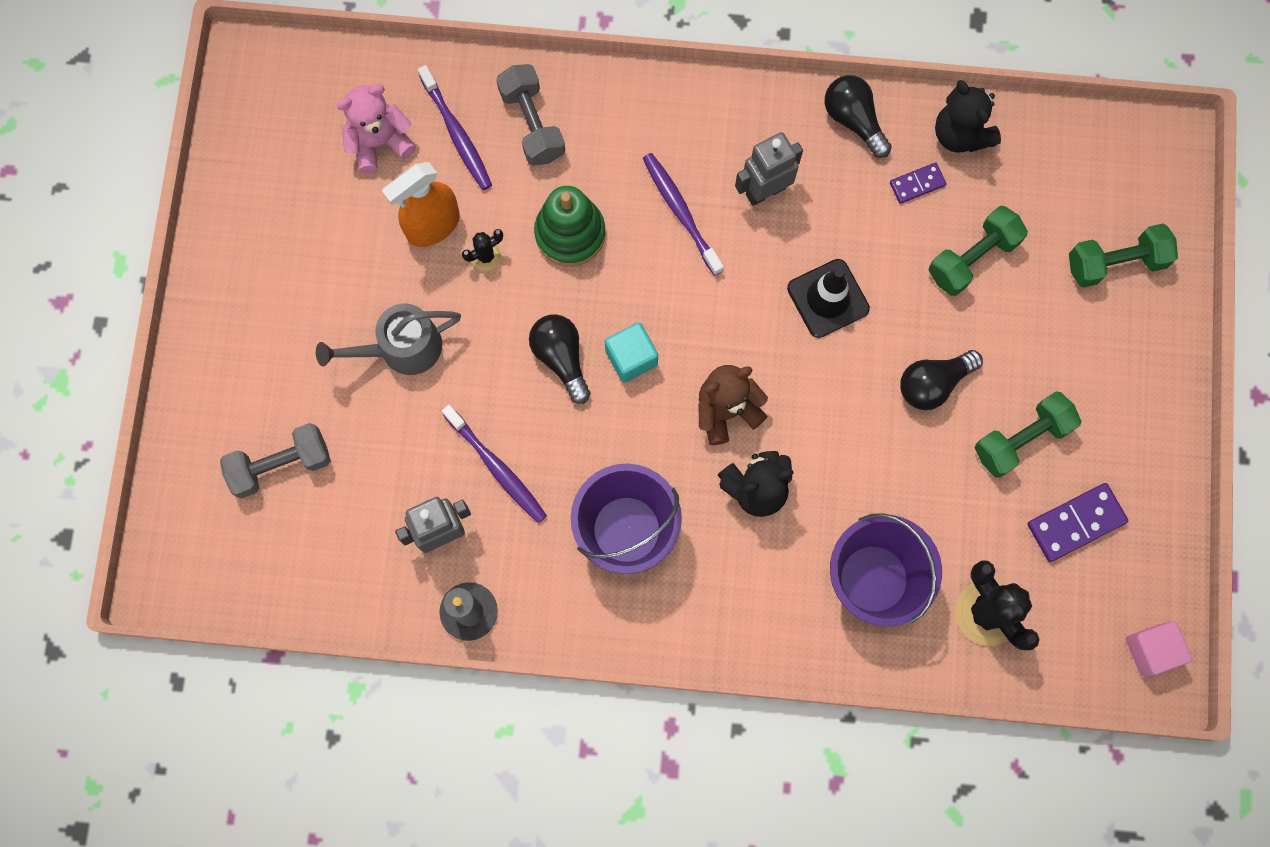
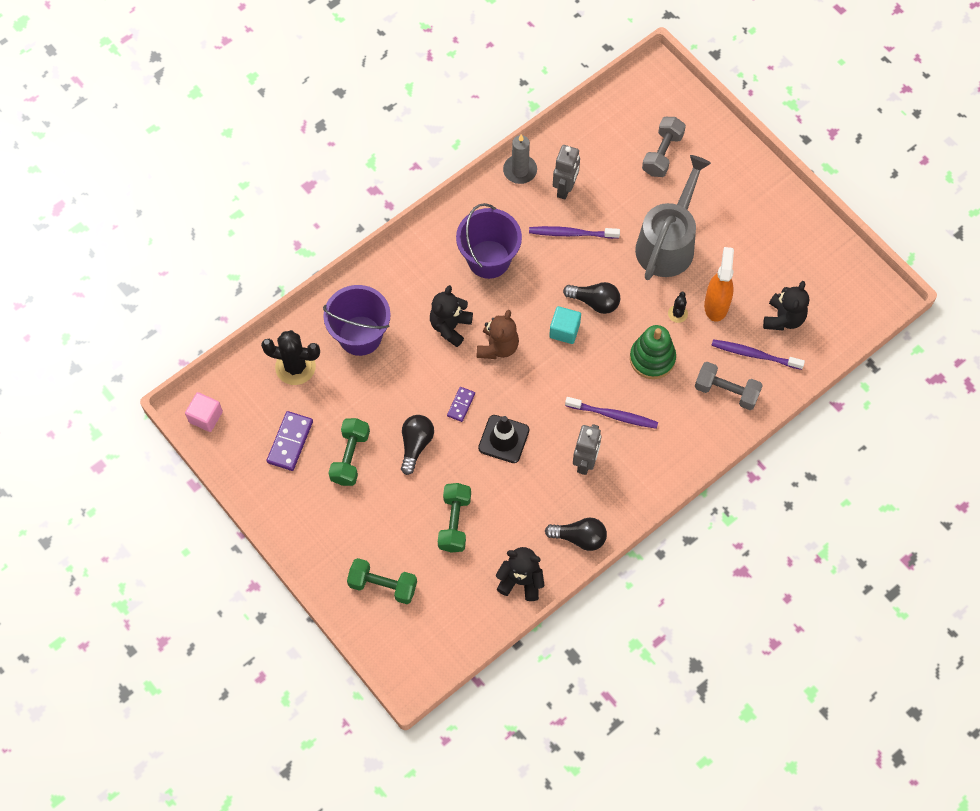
camera: 135 degrees right, 10 degrees down
(379, 142) = (783, 318): pink teddy bear -> black teddy bear
(402, 348) = (668, 243): grey watering can -> grey watering can, size x1.53
(917, 184) = (517, 534): purple domino -> purple domino (461, 405)
(1115, 263) = (383, 585): green dumbbell -> green dumbbell turned 75 degrees clockwise

